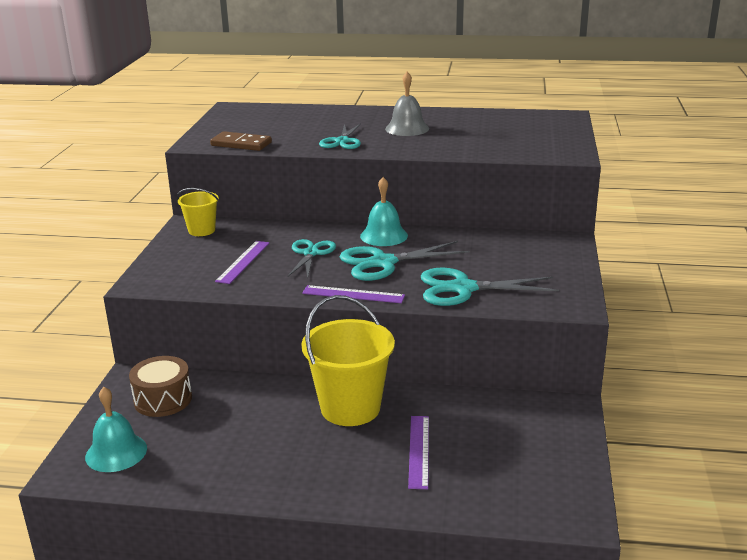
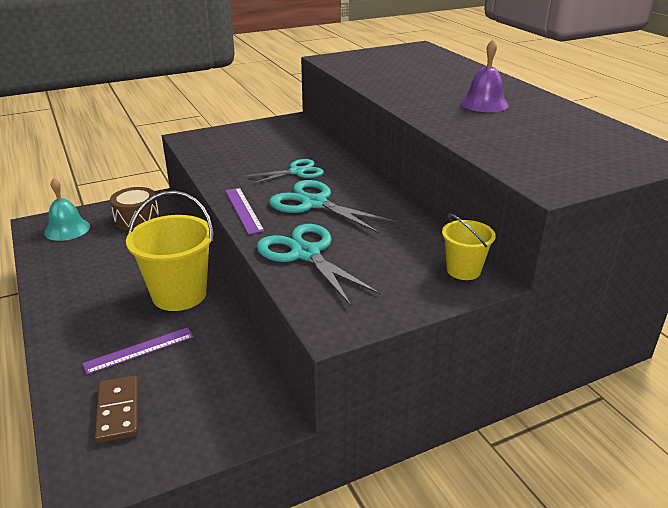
camera: 55 degrees right, 5 degrees up
(201, 230) = (288, 127): yellow bucket -> yellow bucket (463, 270)
(241, 144) = (349, 68): brown domino -> brown domino (118, 411)
(243, 261) = (255, 155): purple ruler -> none
(342, 141) = (410, 92): turquoise scissors -> none
(384, 235) = (366, 188): turquoise bell -> none
(407, 128) = (484, 103): grey bell -> purple bell

